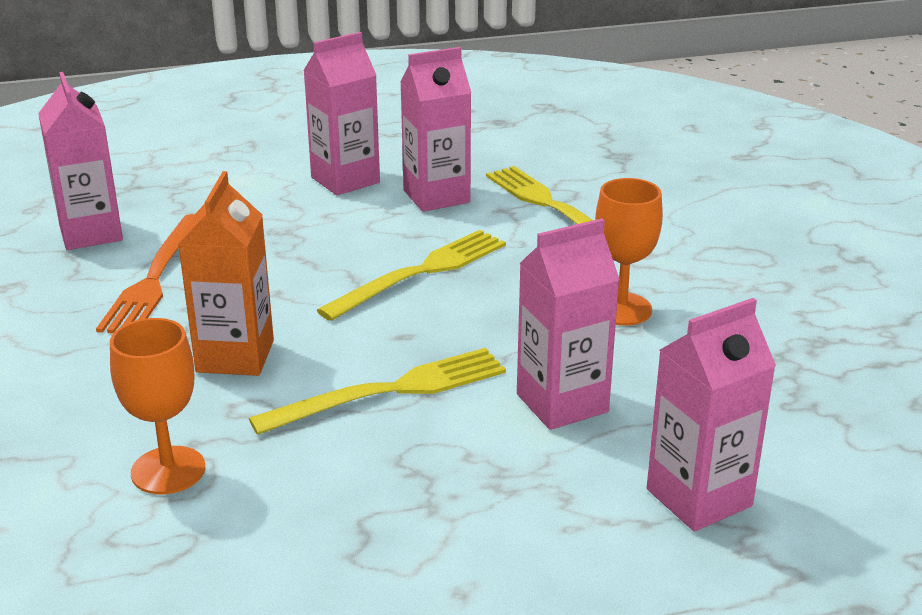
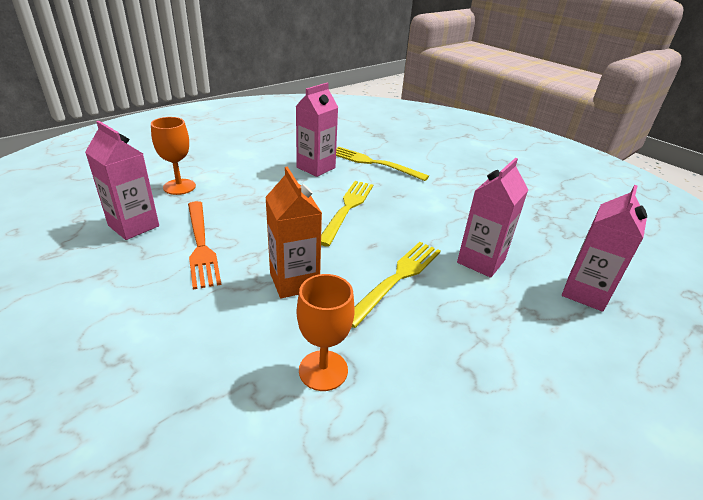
camera: 30 degrees left, 5 degrees up
(345, 180) = (261, 167): pink carton -> none
(621, 309) = (455, 207): orange goblet -> orange goblet (179, 187)

